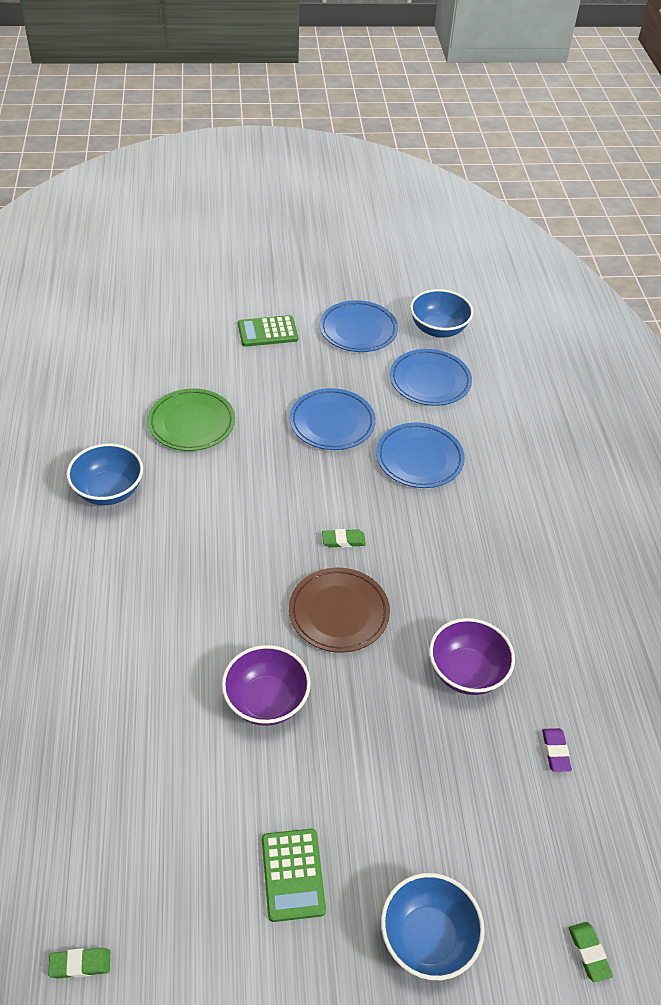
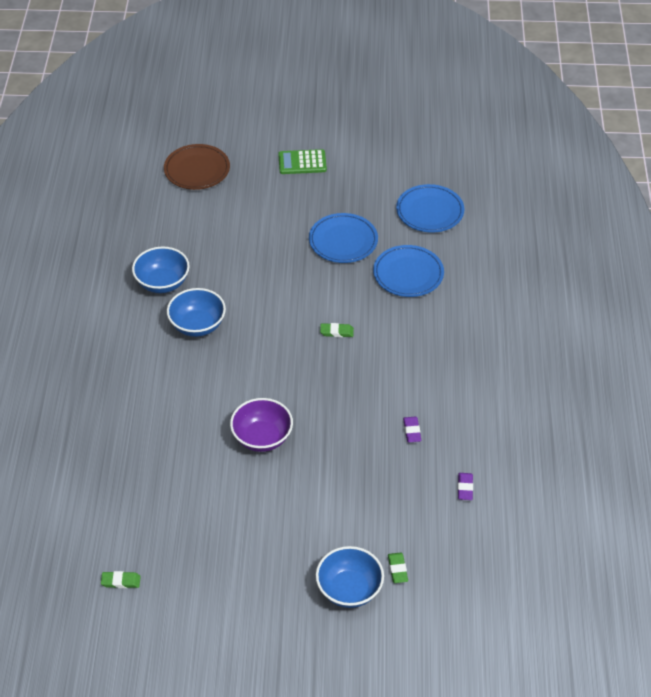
camera: 10 degrees right, 0 degrees up
(191, 423) = (231, 235): green plate -> none
(293, 875) = (265, 545): green calculator -> none
(339, 613) = (324, 383): brown plate -> brown plate (197, 170)
(358, 330) = (378, 165): blue plate -> none
(438, 329) = (446, 167): blue bowl -> blue bowl (197, 325)
(467, 672) = (412, 431): purple bowl -> purple eraser
(589, 953) = (457, 609): green eraser -> green eraser (397, 569)

